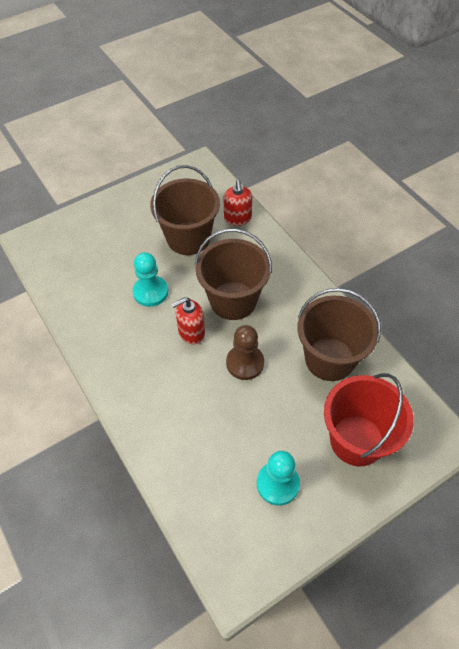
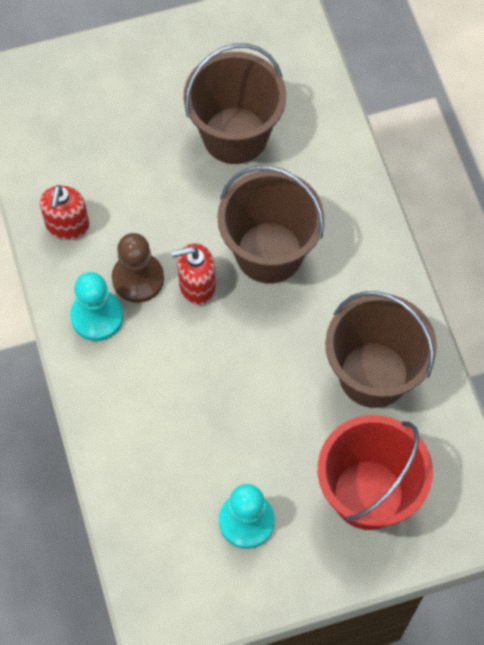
camera: 15 degrees right, 10 degrees up
(150, 292) = (157, 209): turquoise pawn -> turquoise pawn (97, 316)
(237, 218) = (317, 119): red soap dispenser -> red soap dispenser (67, 225)
(245, 363) = (256, 349): brown pawn -> brown pawn (138, 279)

